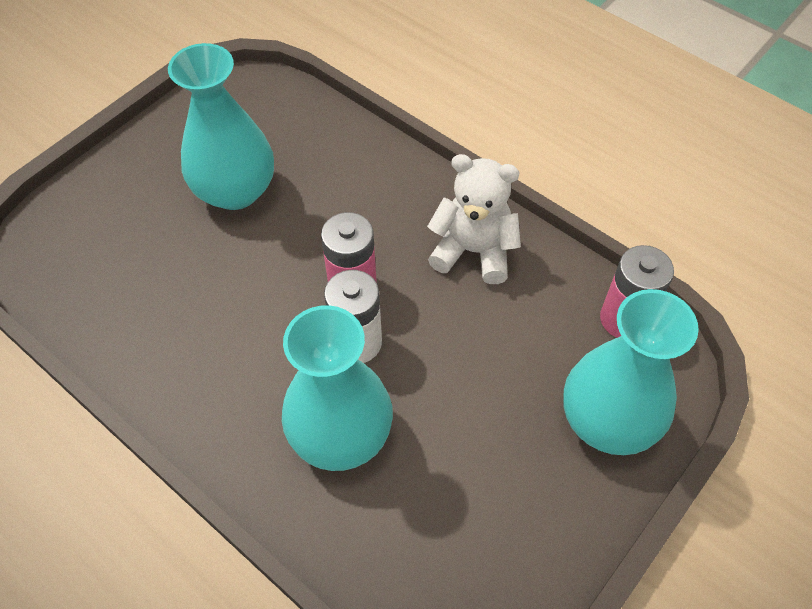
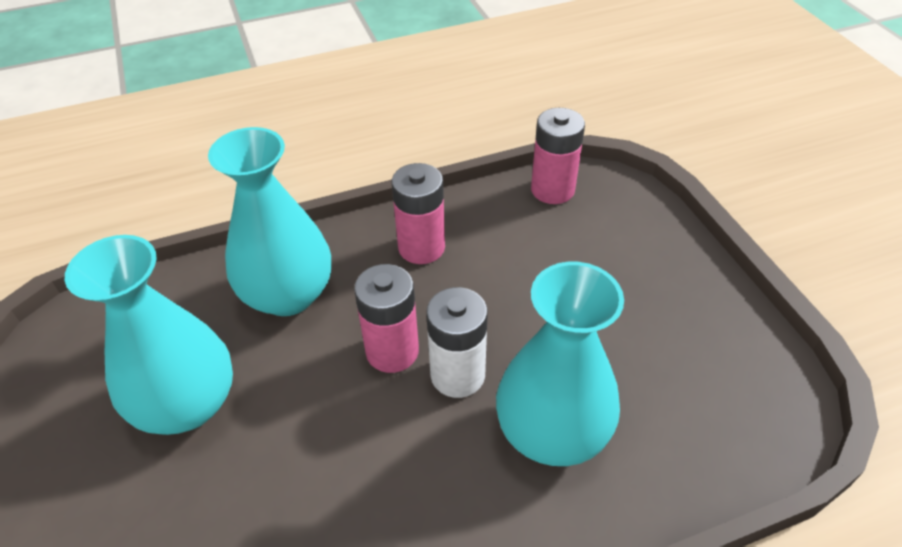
camera: 60 degrees left, 10 degrees down
(473, 251) = (421, 247): white teddy bear -> pink battery
(608, 420) = (637, 240): turquoise vase -> turquoise vase (288, 294)

